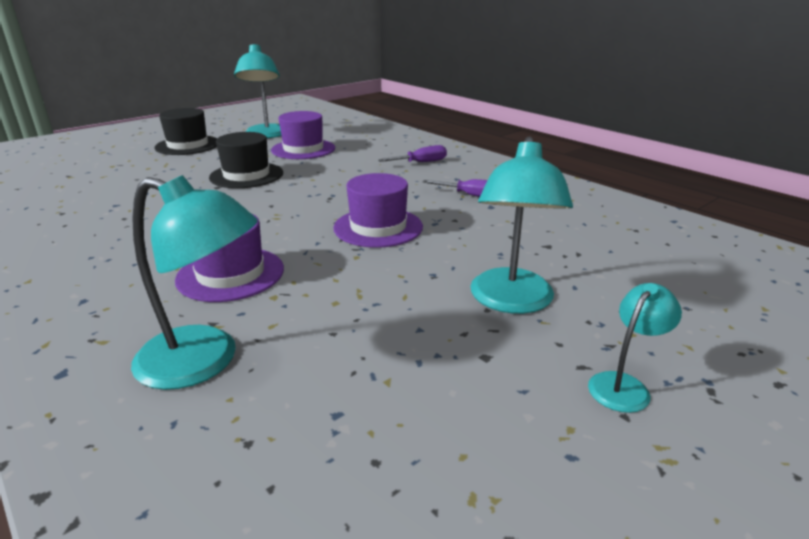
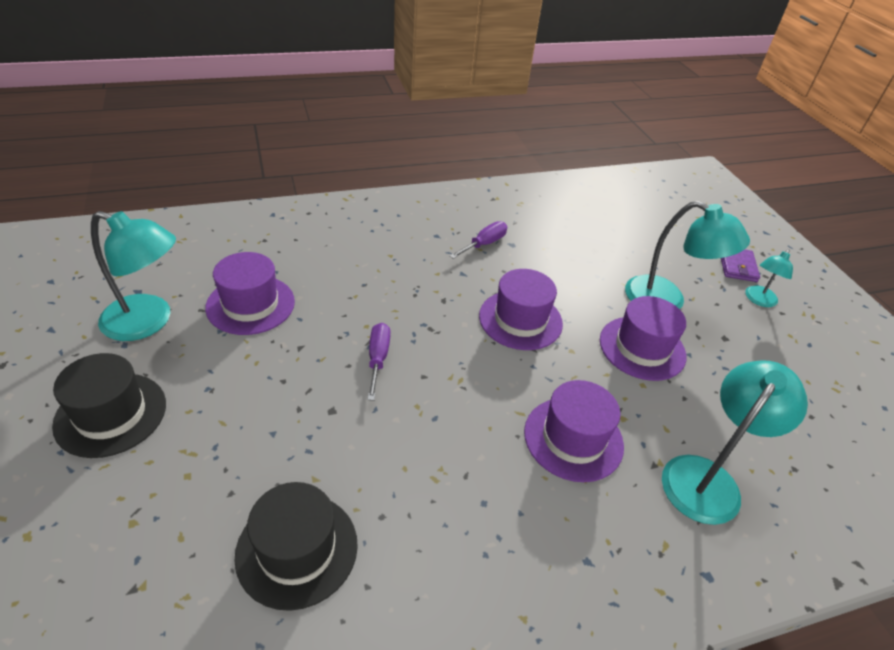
camera: 70 degrees left, 15 degrees up
(246, 175) = (309, 376): black hat -> black hat (297, 549)
(399, 295) = (642, 348): none -> purple hat
(421, 162) = (376, 238): purple screwdriver -> purple screwdriver (378, 359)
(624, 385) = (758, 300): turquoise lamp -> turquoise lamp turned 120 degrees counterclockwise
(689, 356) = (737, 266): none -> purple wallet

